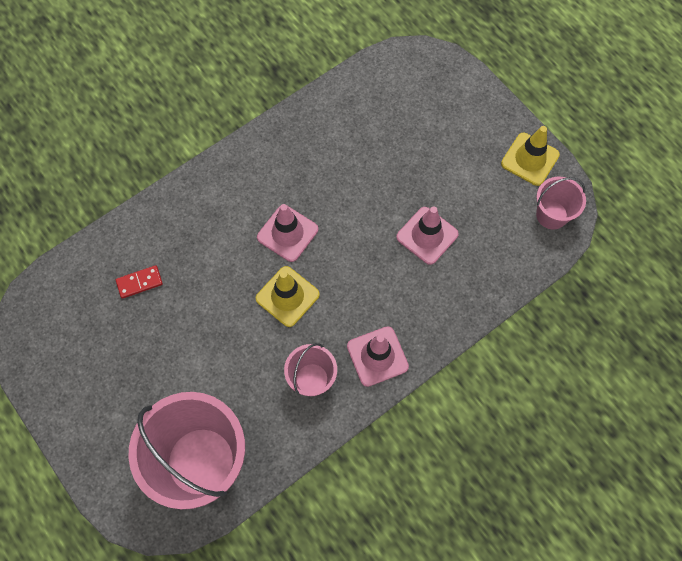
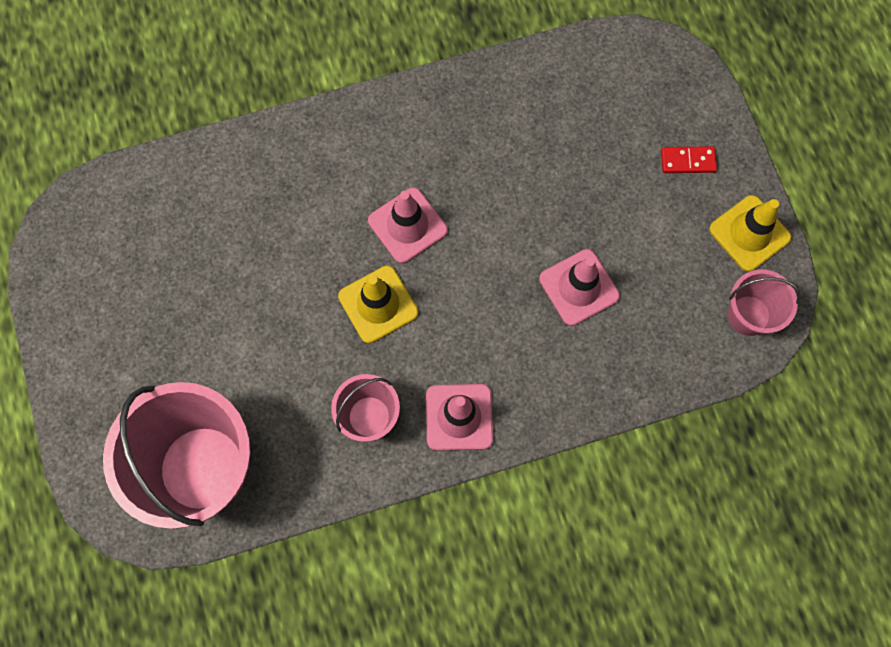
camera: 20 degrees right, 5 degrees up
(139, 282) = (209, 226): red domino -> red domino (688, 161)

